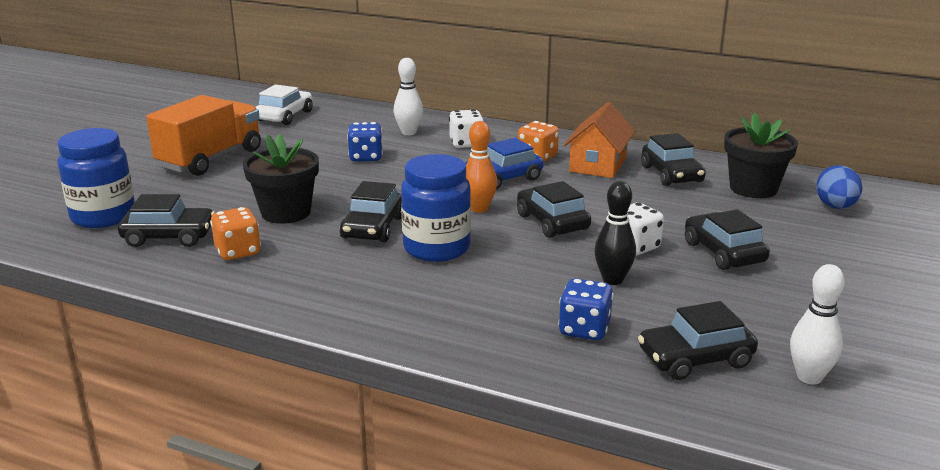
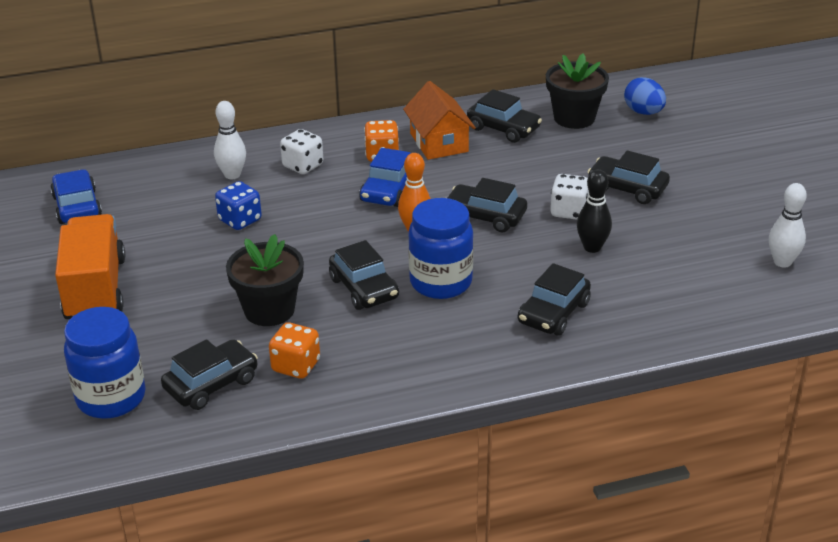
camera: 40 degrees left, 10 degrees up
(285, 116) = (77, 206): white car -> blue car
(584, 329) = (628, 297): blue dice -> none
(695, 358) = (713, 283): black car -> black car (553, 313)

